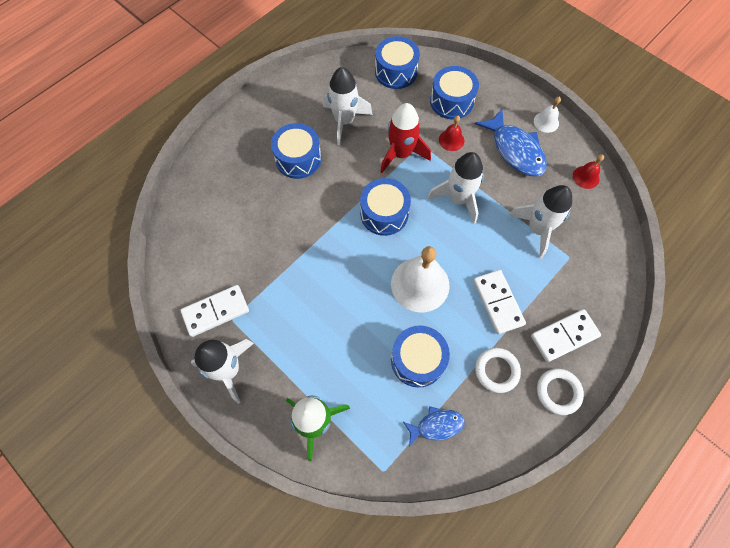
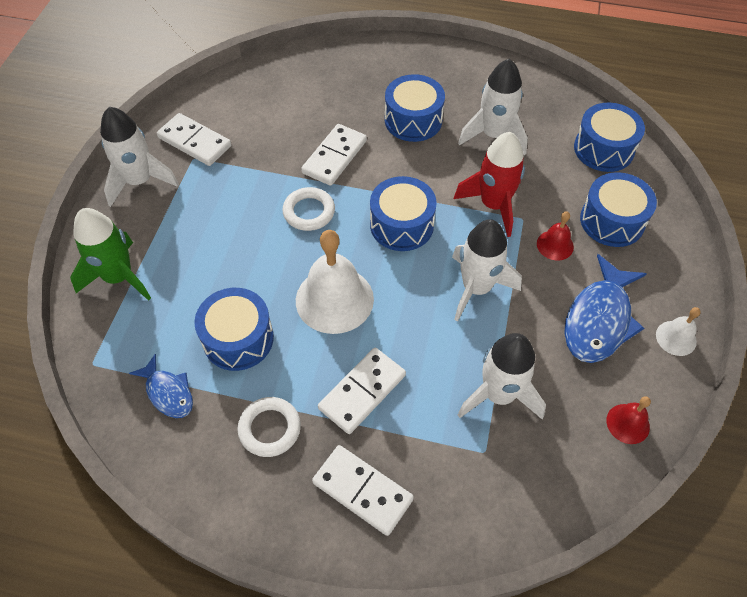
camera: 60 degrees right, 10 degrees down
(298, 223) = (334, 157): none -> white domino
(558, 392) = (279, 514): white ring -> white ring (309, 212)

